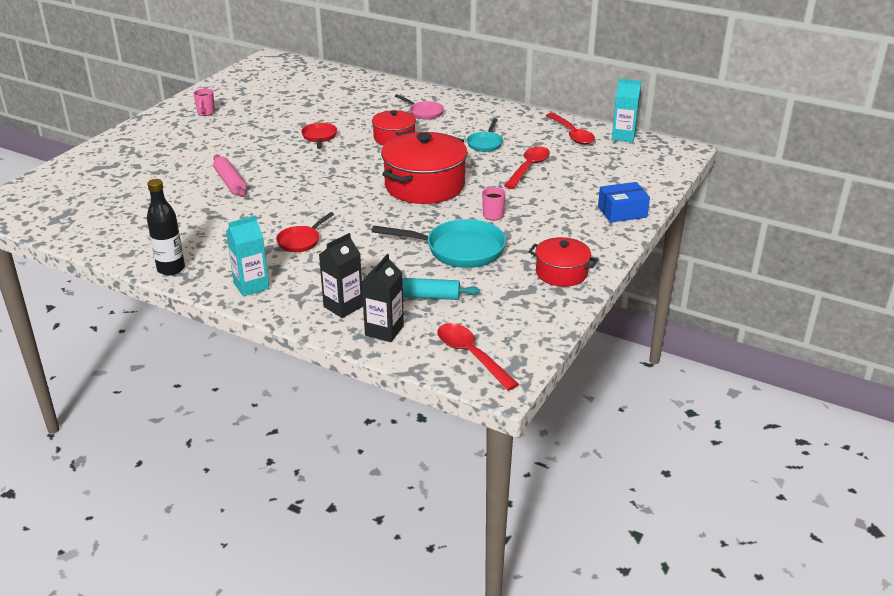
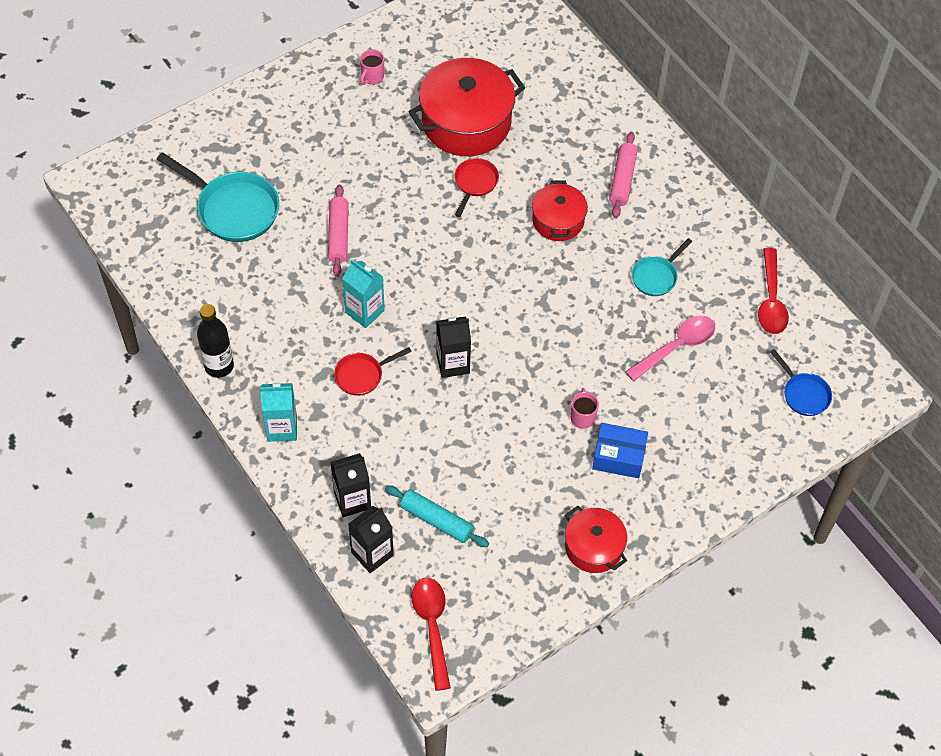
camera: 25 degrees right, 25 degrees up
(370, 217) = (453, 363): none -> black carton
(424, 112) = (622, 179): pink pan -> pink rolling pin
(424, 186) = (540, 331): red pot -> red pot (466, 122)
(459, 250) = (512, 462): turquoise pan -> turquoise pan (233, 209)
(528, 168) = (676, 347): red spoon -> pink spoon
(622, 212) = (727, 475): blue box -> blue box (618, 457)
(623, 137) = (830, 331): turquoise carton -> turquoise carton (364, 311)
(634, 165) = (803, 394): none -> blue pan

